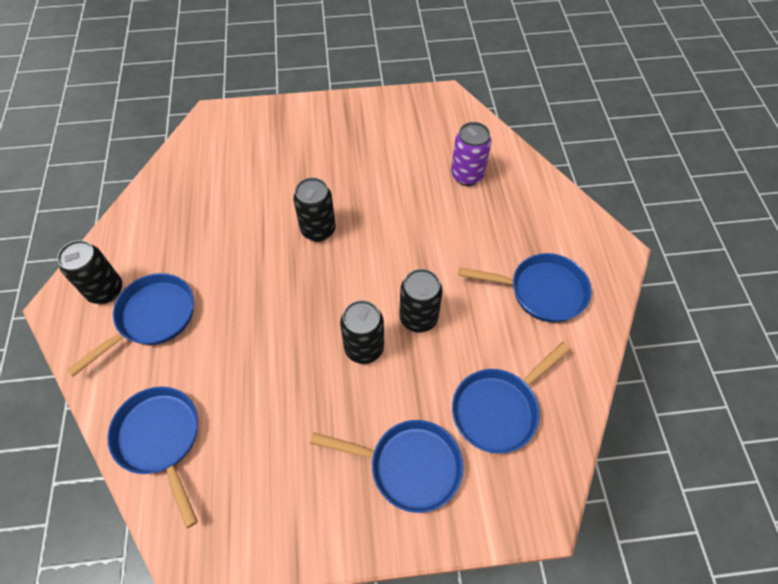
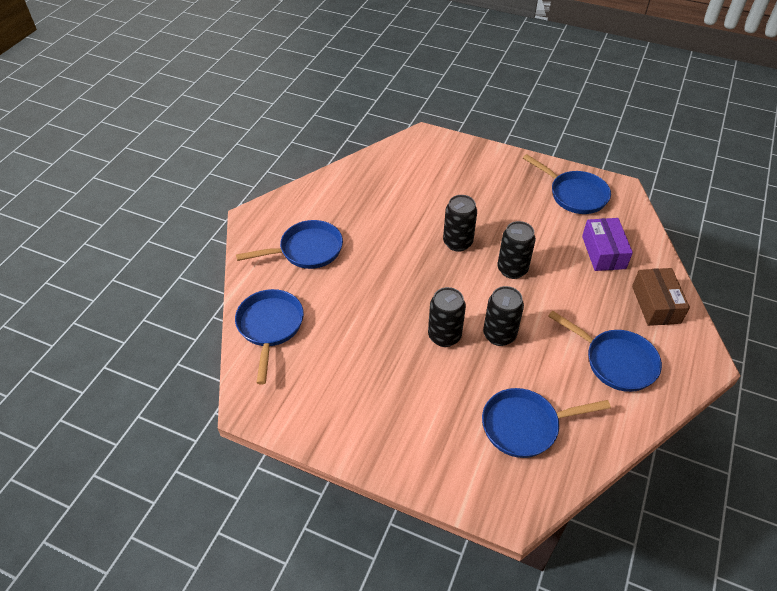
camera: 30 degrees right, 10 degrees down
(105, 290) = (286, 220): black can -> black can (512, 269)
(409, 466) = (431, 428): blue pan -> blue pan (575, 194)
(467, 175) = (603, 252): purple can -> purple box
(543, 210) = (656, 304): none -> brown box

